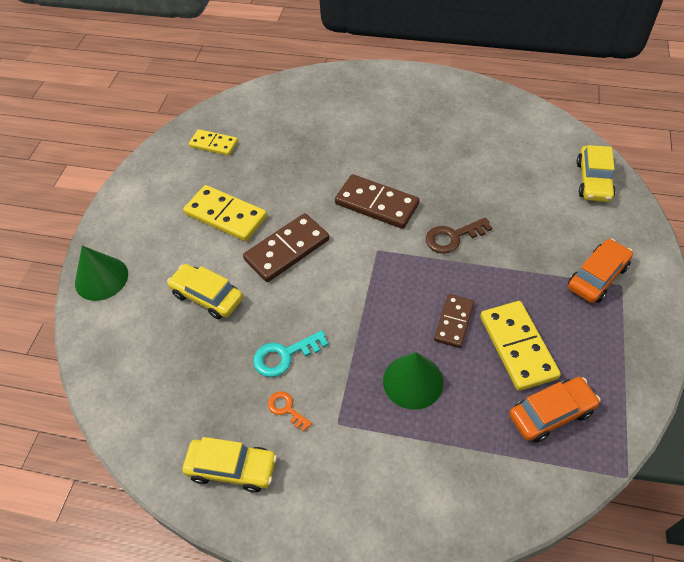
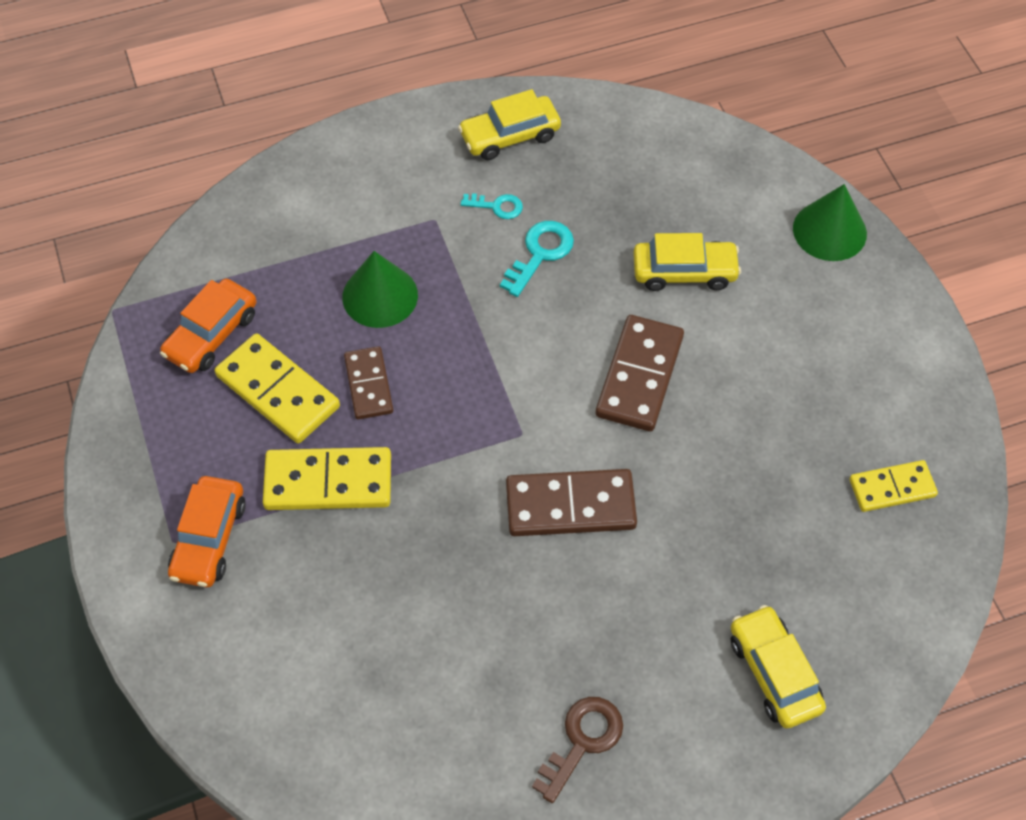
camera: 145 degrees right, 5 degrees up
(225, 216) = (761, 383): yellow domino -> yellow domino (328, 482)
(286, 409) = (497, 206): orange key -> turquoise key
(453, 237) = (432, 504): brown key -> brown key (582, 741)
(593, 181) = (265, 719): yellow car -> yellow car (774, 673)

